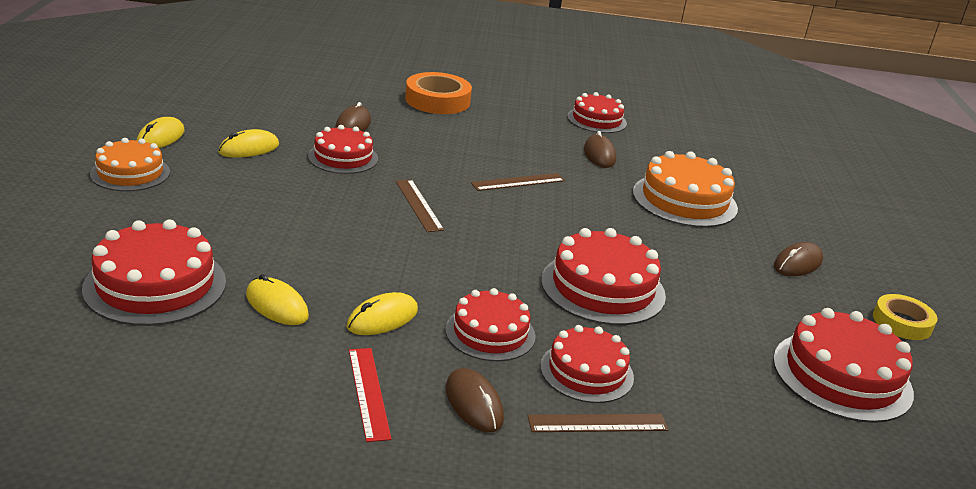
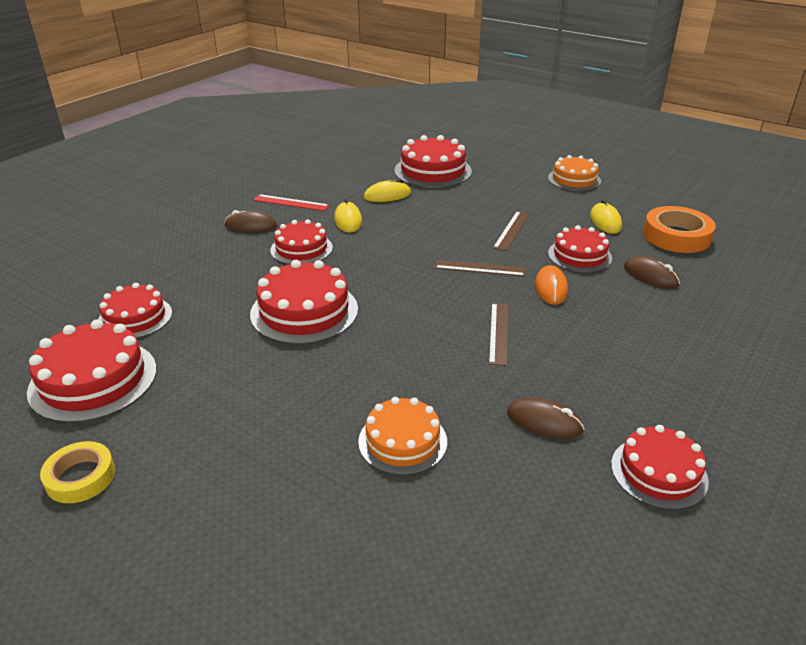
camera: 125 degrees right, 5 degrees up
(160, 138) = (631, 194): yellow mouse -> none
(421, 166) = (551, 288): none -> orange mouse
(437, 100) = (723, 346): orange tape -> orange tape (676, 236)
(586, 371) = (232, 268): red cake -> red cake (135, 318)
(597, 423) = (193, 256): brown ruler -> brown ruler (512, 230)
(684, 200) = (402, 441): orange cake -> orange cake, size x0.66
(797, 263) = (226, 461): brown mouse -> none

